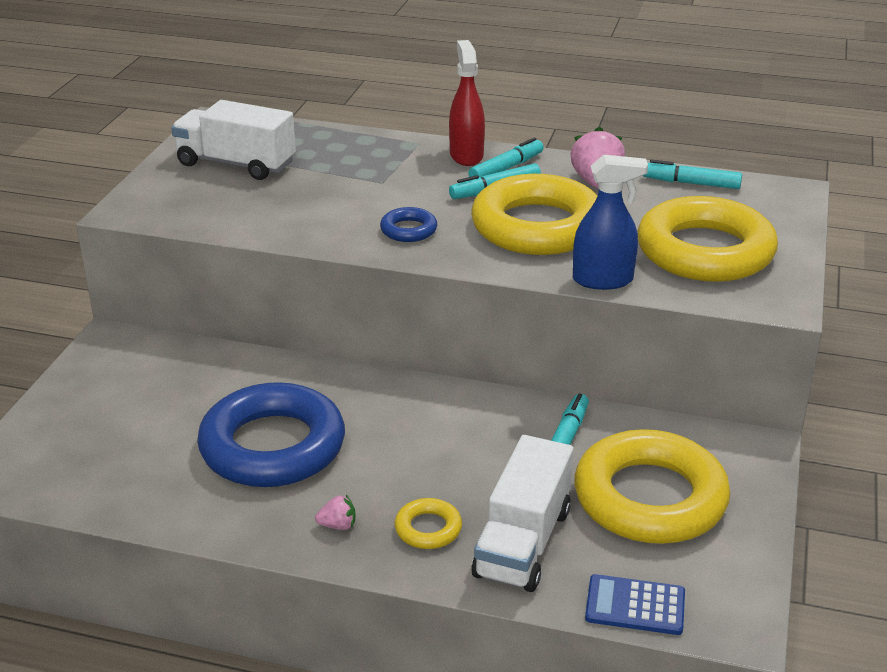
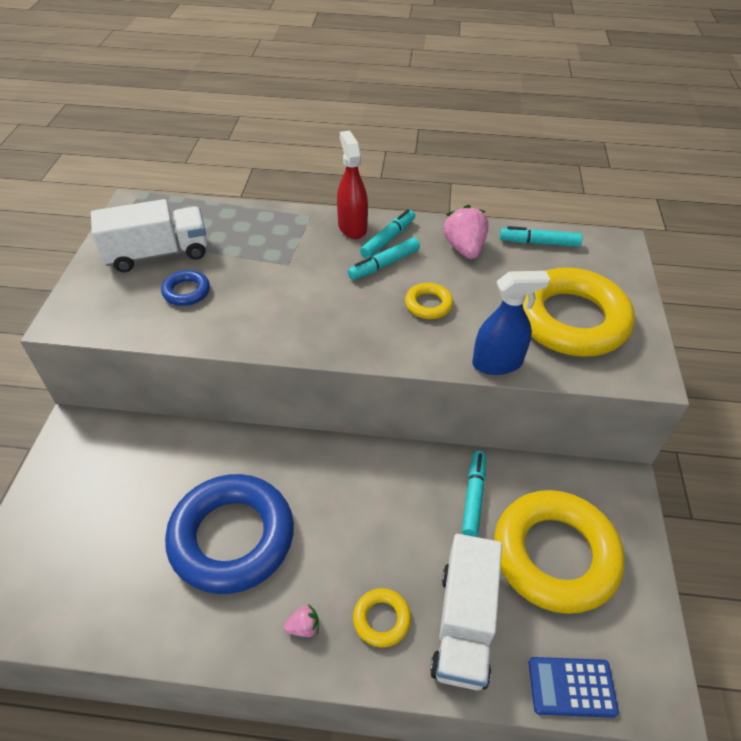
camera: 10 degrees left, 15 degrees up
(236, 164) = (158, 254): white truck -> white truck turned 150 degrees clockwise
(408, 230) = (321, 319): blue ring -> blue ring (186, 291)
(537, 227) = (428, 304): yellow ring -> yellow ring, size x0.43

